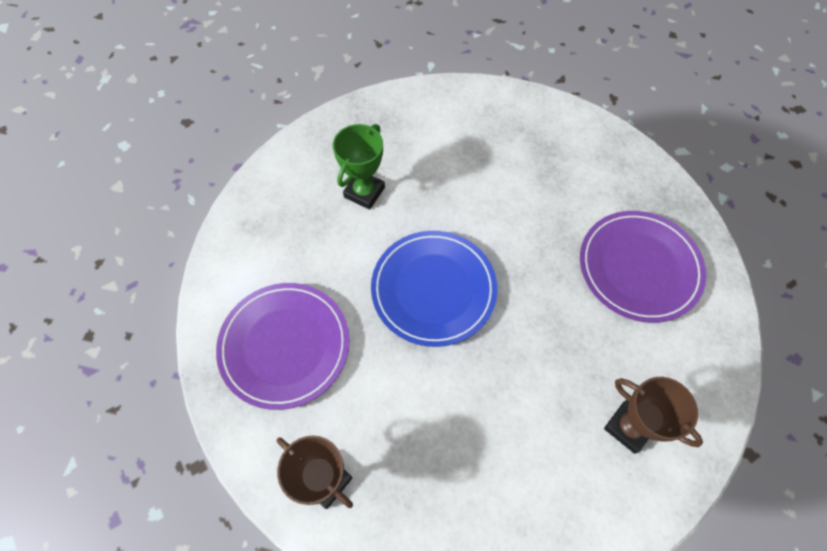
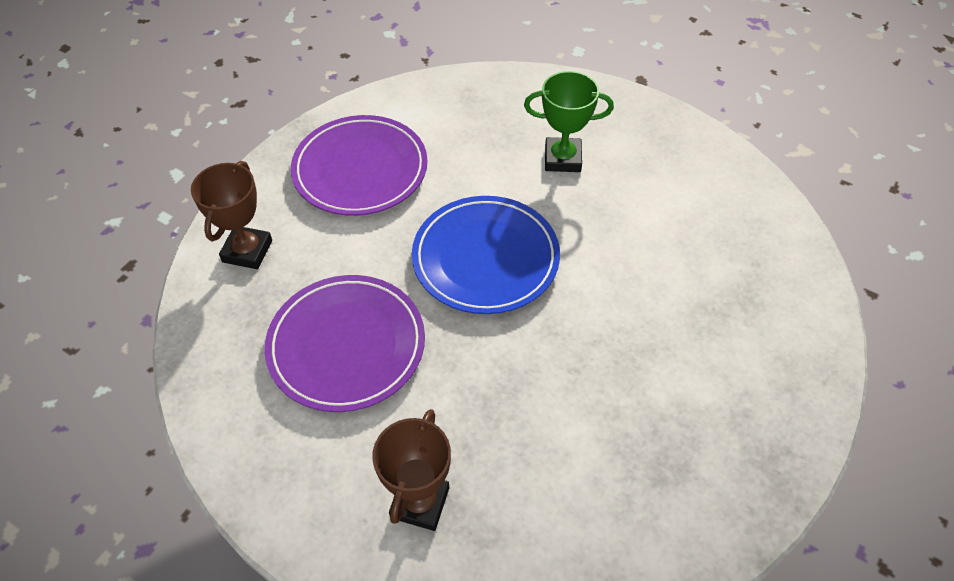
camera: 65 degrees right, 10 degrees down
(639, 268) = (642, 454): purple plate -> purple plate (346, 345)

